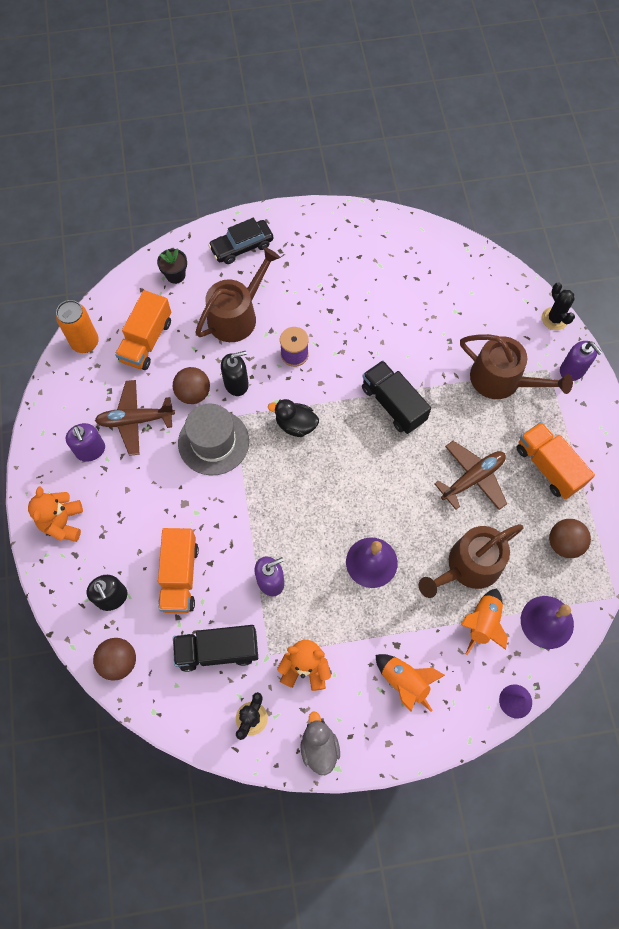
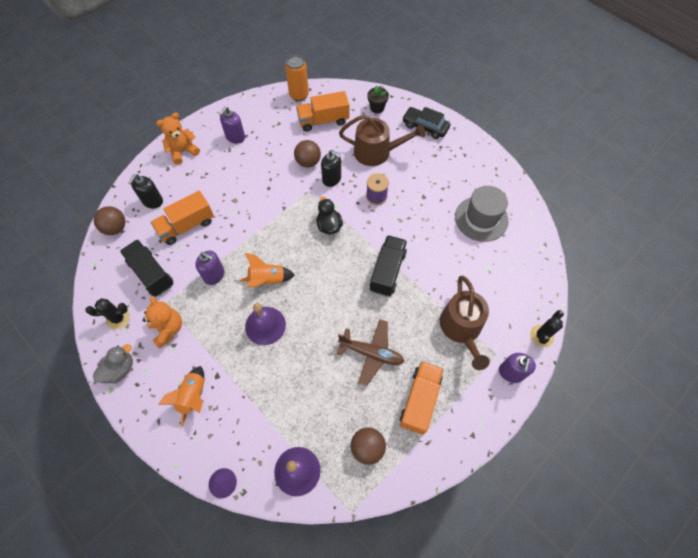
camera: 55 degrees right, 5 degrees down
(135, 420) = (269, 146): brown plane -> none
(213, 442) = (284, 191): grey hat -> grey hat (481, 219)
(469, 566) = (304, 390): brown watering can -> none
(482, 623) = (267, 424): orange rocket -> orange rocket (267, 280)

